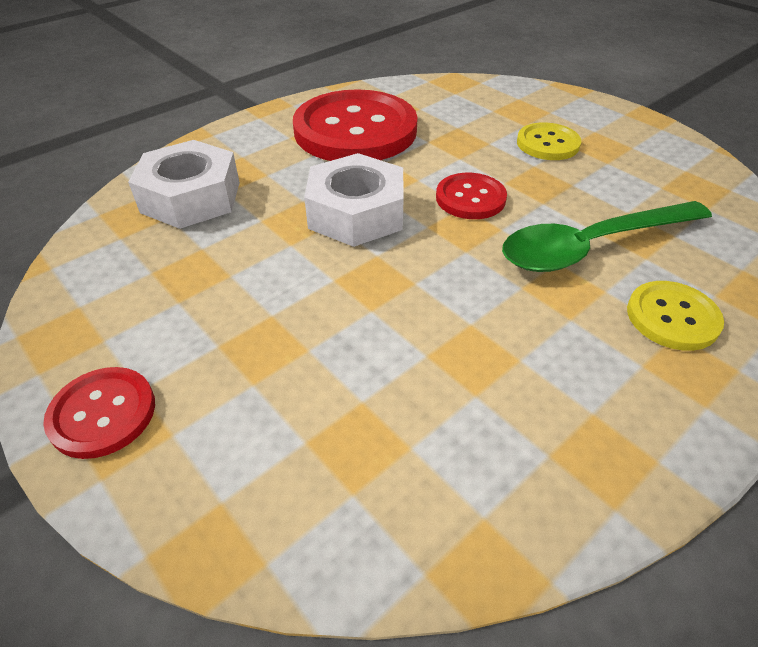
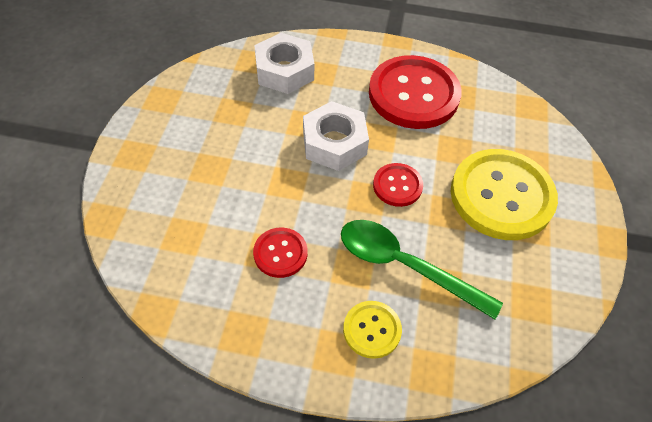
camera: 50 degrees right, 10 degrees up
(103, 413) = (137, 143): red button -> red button (280, 253)
(547, 144) = (501, 196): yellow button -> yellow button, size x2.06

